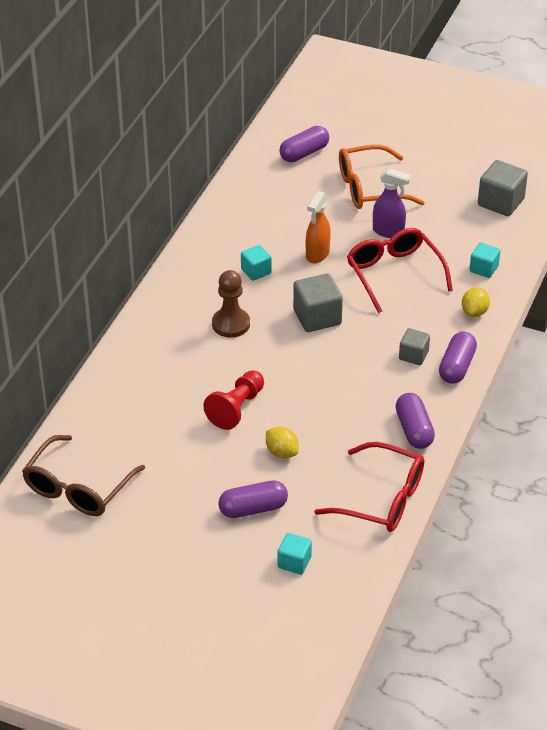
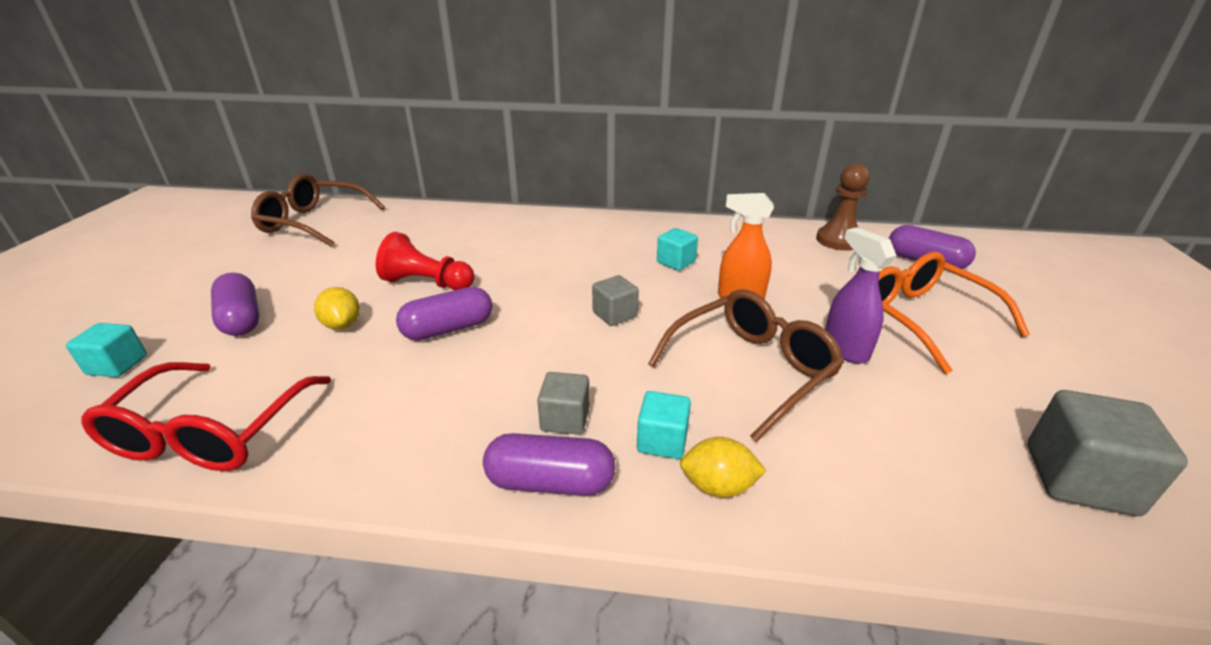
camera: 75 degrees right, 10 degrees down
(231, 324) = (574, 260): brown pawn -> brown pawn (838, 240)
(282, 452) = (342, 325): yellow lemon -> yellow lemon turned 60 degrees counterclockwise
(317, 317) = (615, 314): grey cube -> grey cube, size x0.61
(388, 231) = (844, 349): purple spray bottle -> purple spray bottle turned 150 degrees clockwise
(394, 274) = (752, 368): red glasses -> brown glasses
(414, 430) = (375, 447): purple capsule -> purple capsule (448, 329)
(483, 269) = (854, 481): turquoise cube -> turquoise cube (662, 441)

